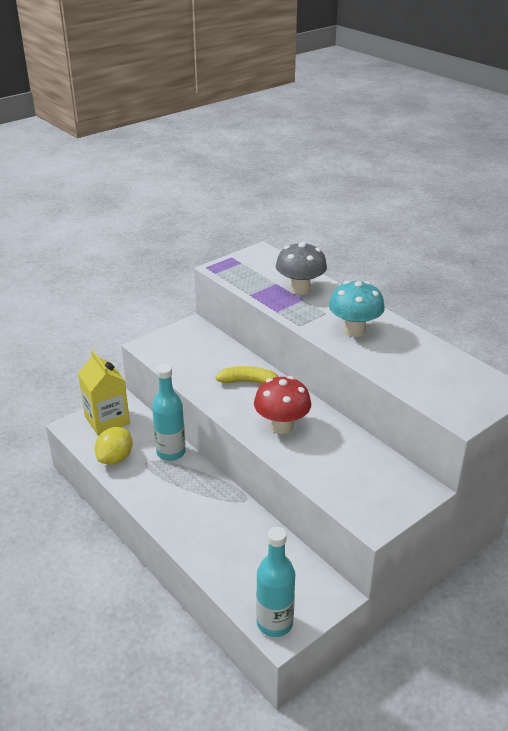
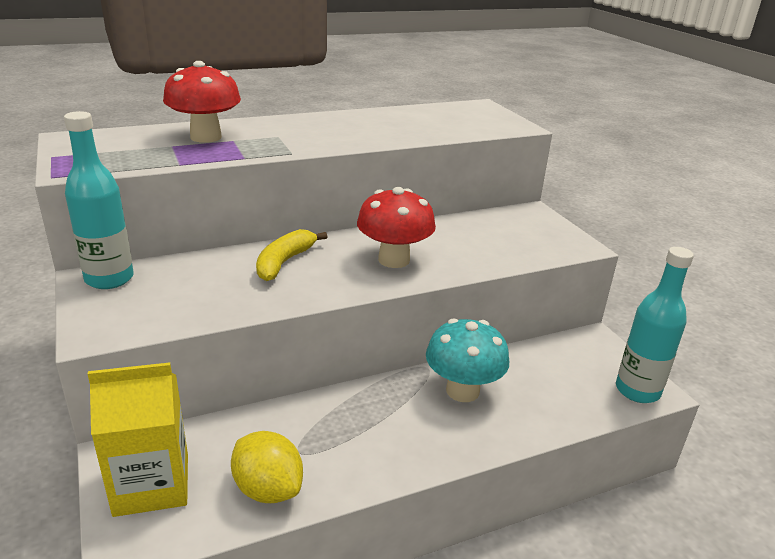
camera: 75 degrees left, 5 degrees down
(171, 452) = (294, 418): turquoise bottle -> turquoise bottle (109, 279)
(300, 289) = (206, 137): grey mushroom -> red mushroom
(354, 330) = (331, 132): turquoise mushroom -> turquoise mushroom (462, 391)

